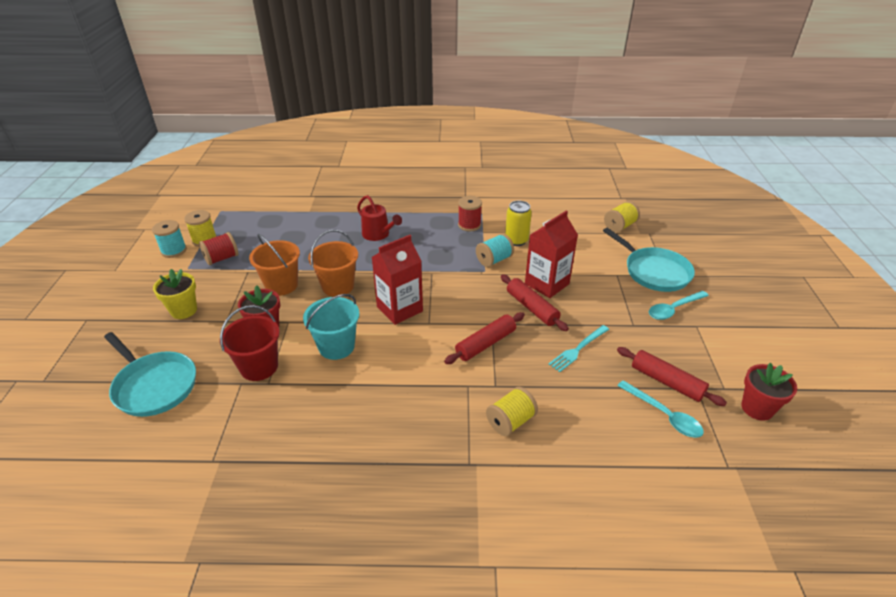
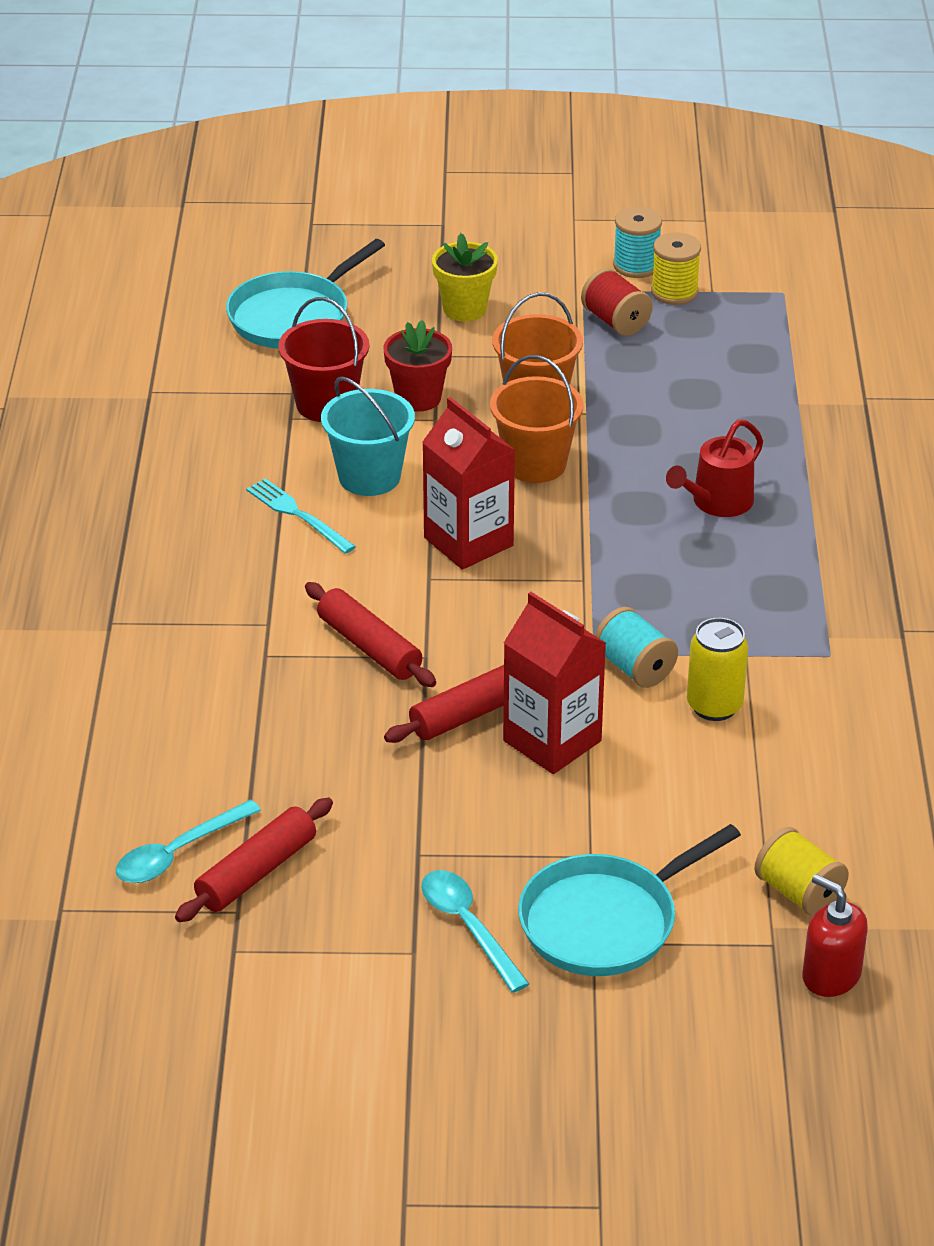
camera: 90 degrees right, 0 degrees up
(469, 225) = (771, 634): red spool -> none
(510, 421) = (185, 668): yellow spool -> none
(578, 349) = (349, 765): turquoise fork -> turquoise fork (298, 515)
(659, 222) = (831, 976): none -> red soap dispenser
(757, 408) = (180, 983): red flower pot -> none

